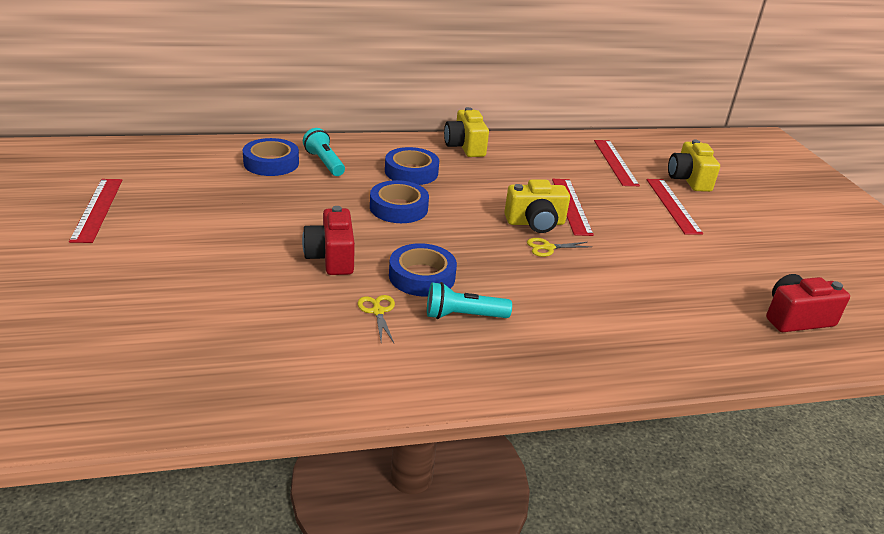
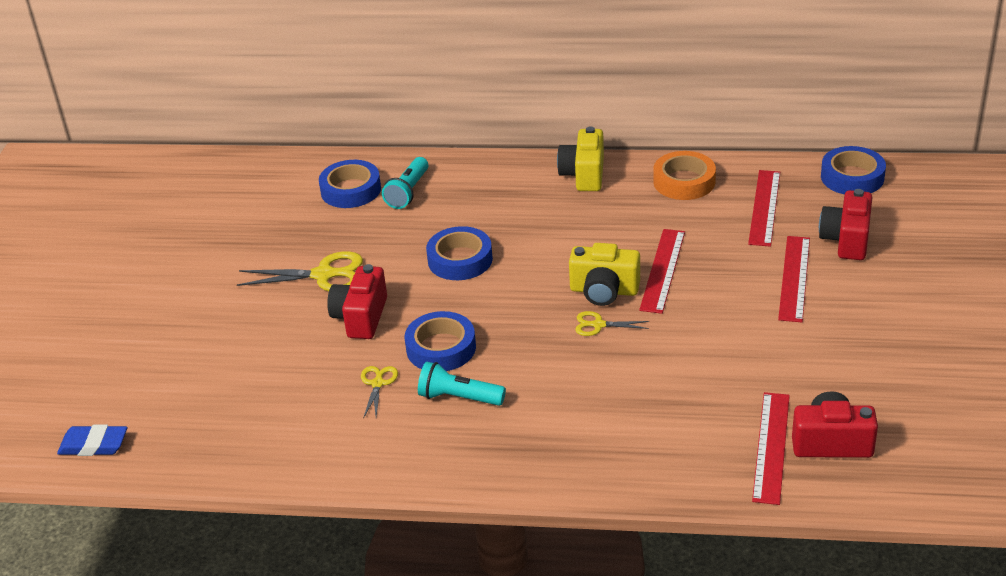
camera: 25 degrees right, 5 degrees up
(77, 406) = (94, 445): none -> blue eraser
(97, 209) = (163, 242): red ruler -> red ruler (771, 447)
(277, 226) = (324, 275): none -> yellow scissors
(324, 163) = (408, 192): turquoise flashlight -> turquoise flashlight turned 150 degrees counterclockwise
(411, 172) = (499, 210): blue tape -> blue tape (852, 177)
(545, 149) = (684, 182): none -> orange tape
(688, 180) = (846, 240): yellow camera -> red camera

